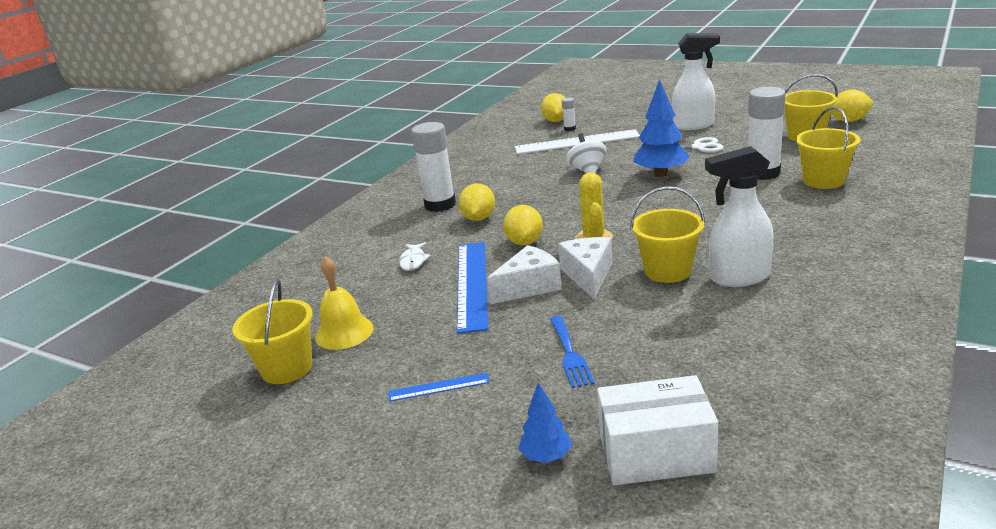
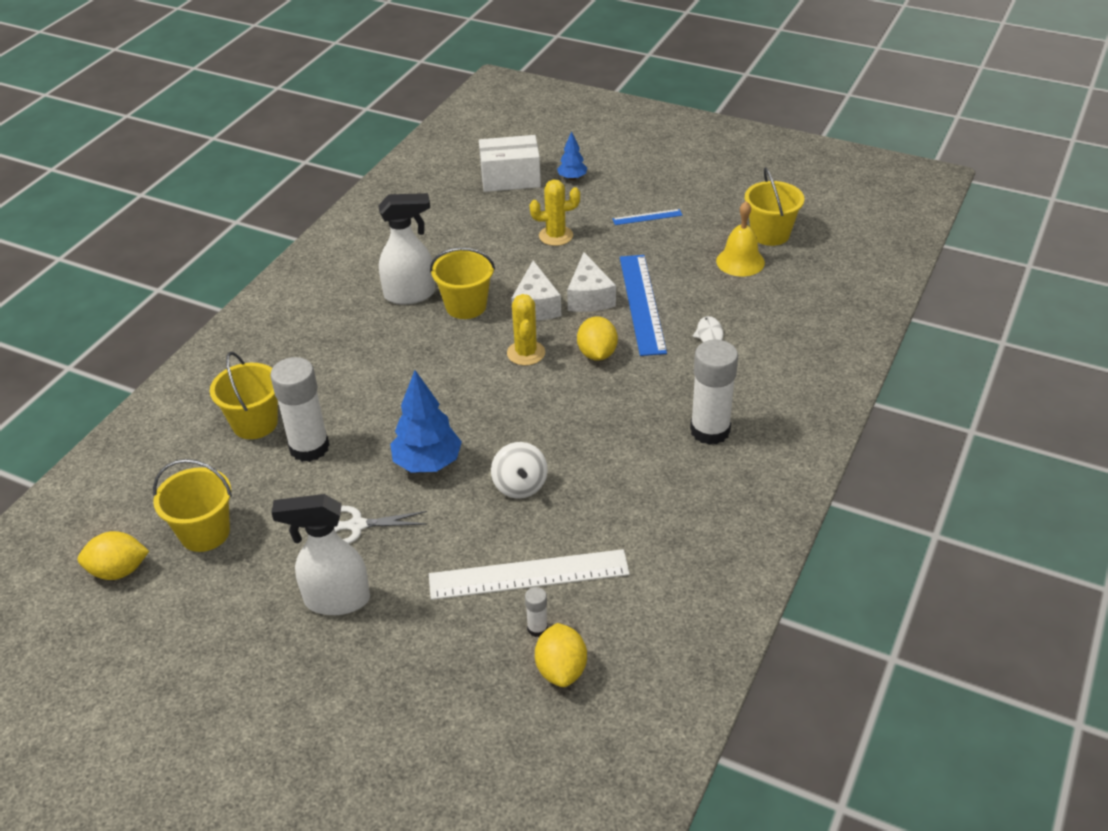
camera: 175 degrees right, 15 degrees up
(479, 218) = (654, 398): yellow lemon -> none
(529, 287) = (589, 297): white cheese -> white cheese turned 60 degrees counterclockwise
(570, 354) = (556, 236): blue fork -> yellow cactus

